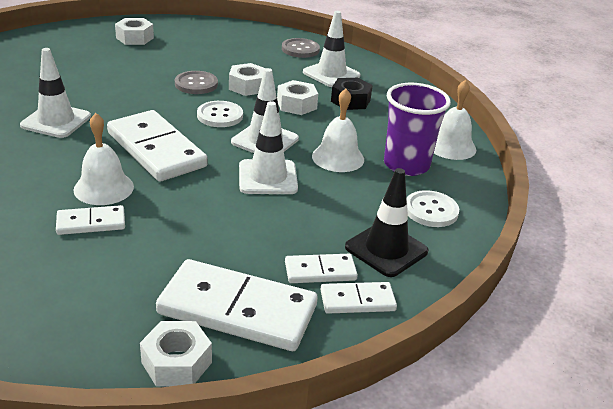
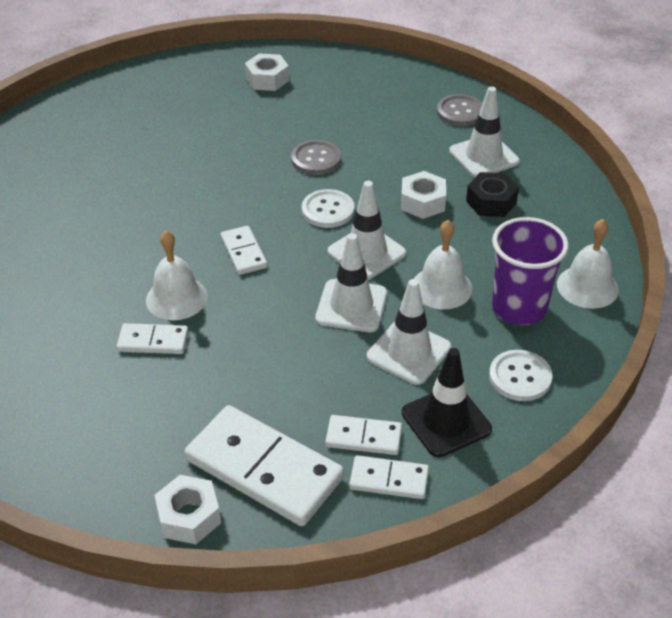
camera: 20 degrees right, 10 degrees up
(56, 121) = (151, 200): white traffic cone -> white traffic cone (409, 352)
(156, 150) = (243, 252): white domino -> white domino, size x0.51
(247, 86) = (374, 168): white nut -> none

